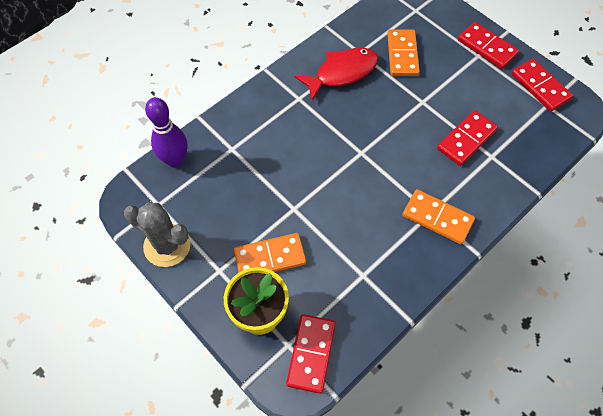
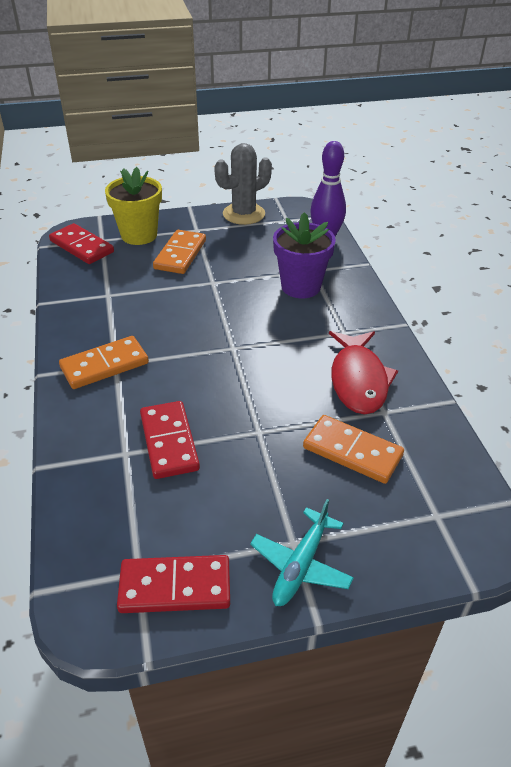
camera: 120 degrees right, 20 degrees down
(260, 146) = (301, 286): none -> purple flower pot
(486, 47) = (301, 564): red domino -> turquoise plane

